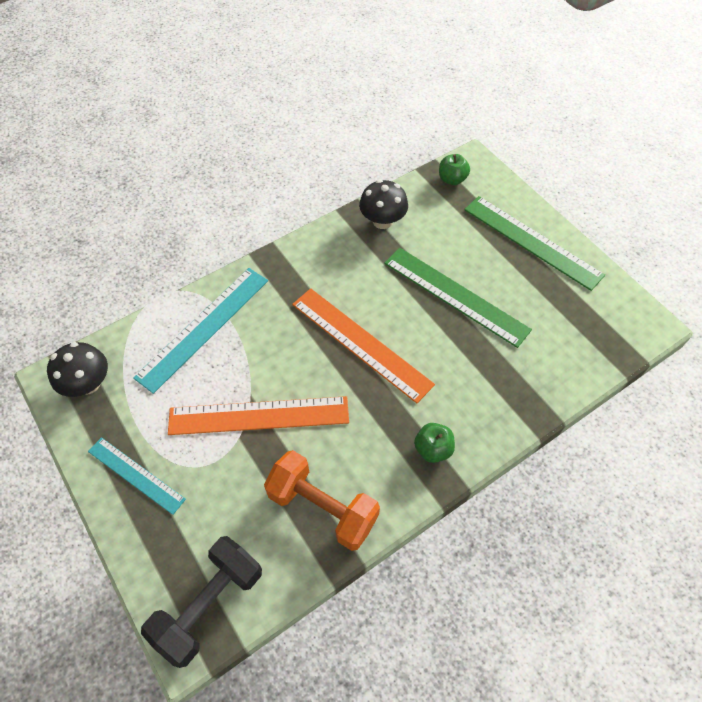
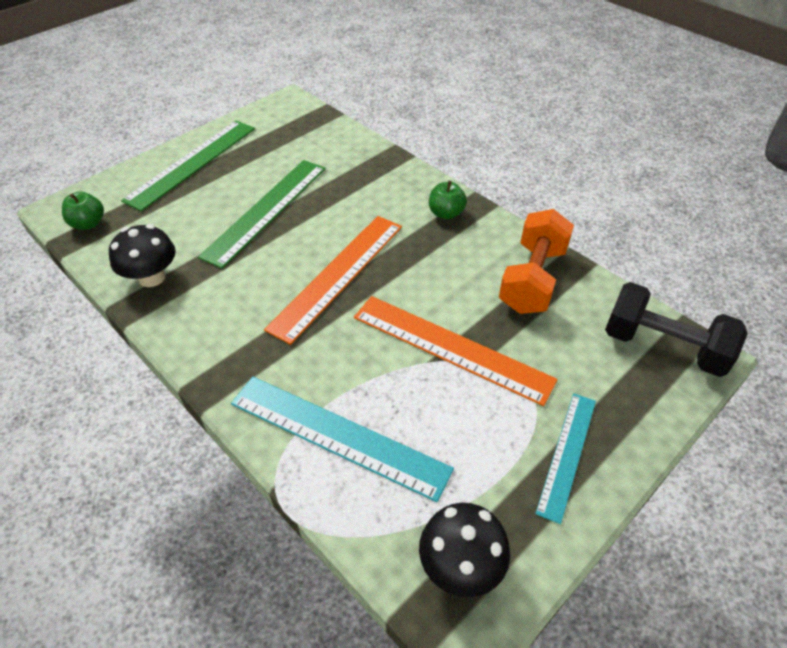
camera: 100 degrees left, 10 degrees down
(259, 415) = (451, 348): orange ruler -> orange ruler turned 45 degrees counterclockwise

